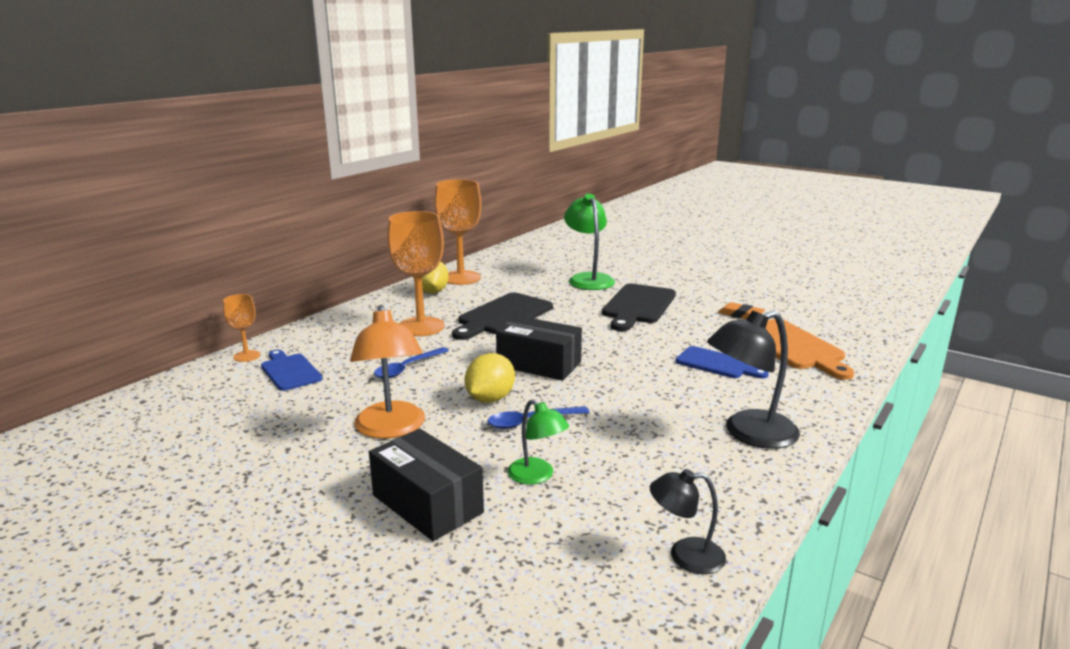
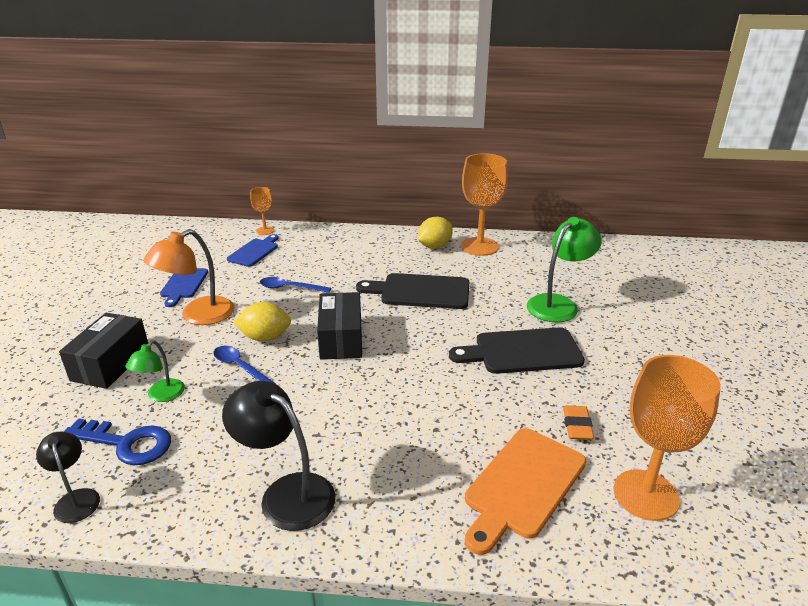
camera: 60 degrees right, 10 degrees up
(421, 327) = (364, 267): orange goblet -> orange goblet (645, 495)
(609, 510) = (126, 443): none -> blue key
(717, 364) = (426, 438): blue cutting board -> blue cutting board (183, 285)

